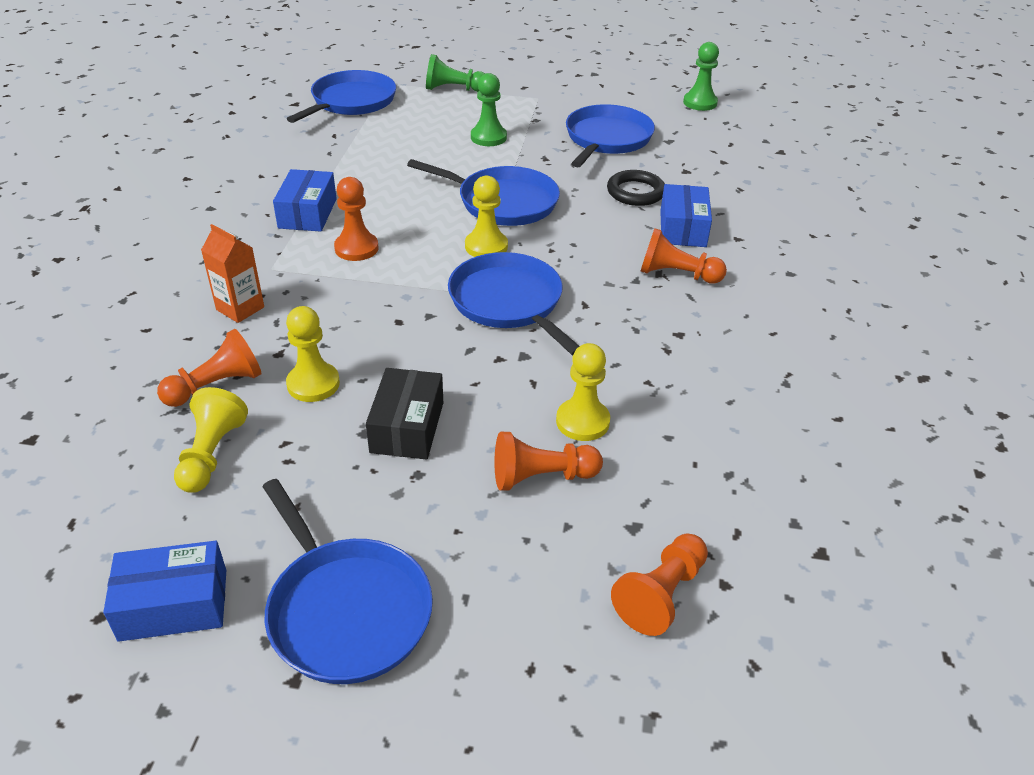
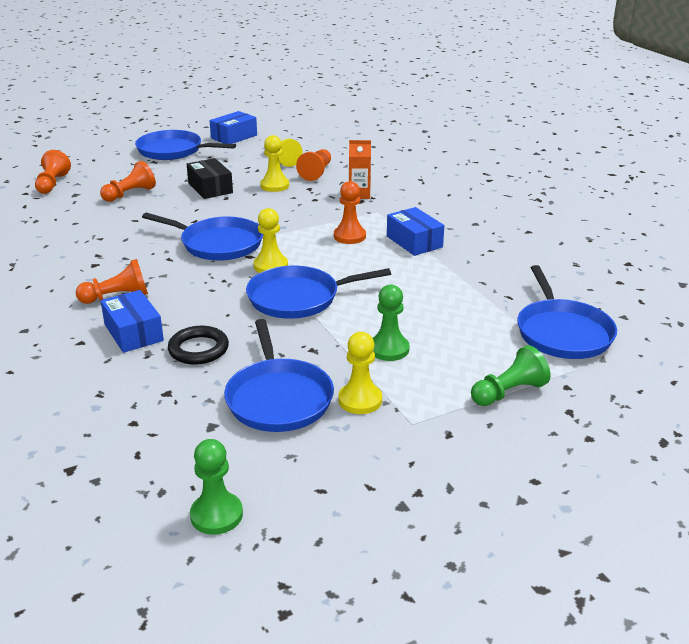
camera: 145 degrees right, 10 degrees down
(582, 421) = (125, 214): yellow pawn -> yellow pawn (360, 400)

